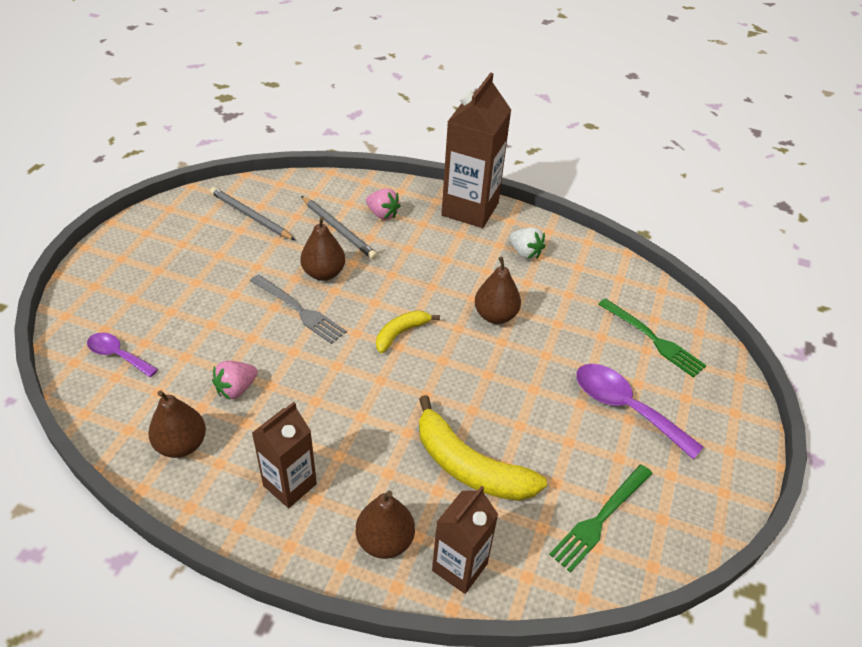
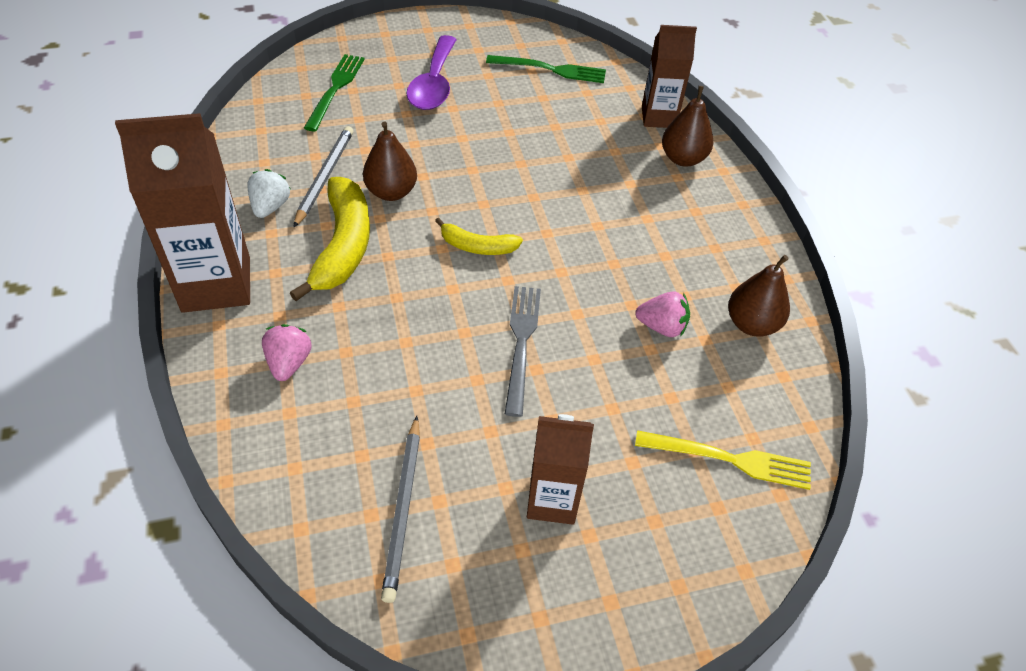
camera: 125 degrees left, 5 degrees up
(118, 355) = (731, 459): purple spoon -> yellow fork
(290, 485) = (703, 231): brown carton -> brown carton (552, 500)
(323, 273) = (446, 357): brown pear -> none
(338, 229) = (355, 390): grey pencil -> grey pencil (324, 177)
(469, 466) = (576, 143): yellow banana -> yellow banana (343, 246)

